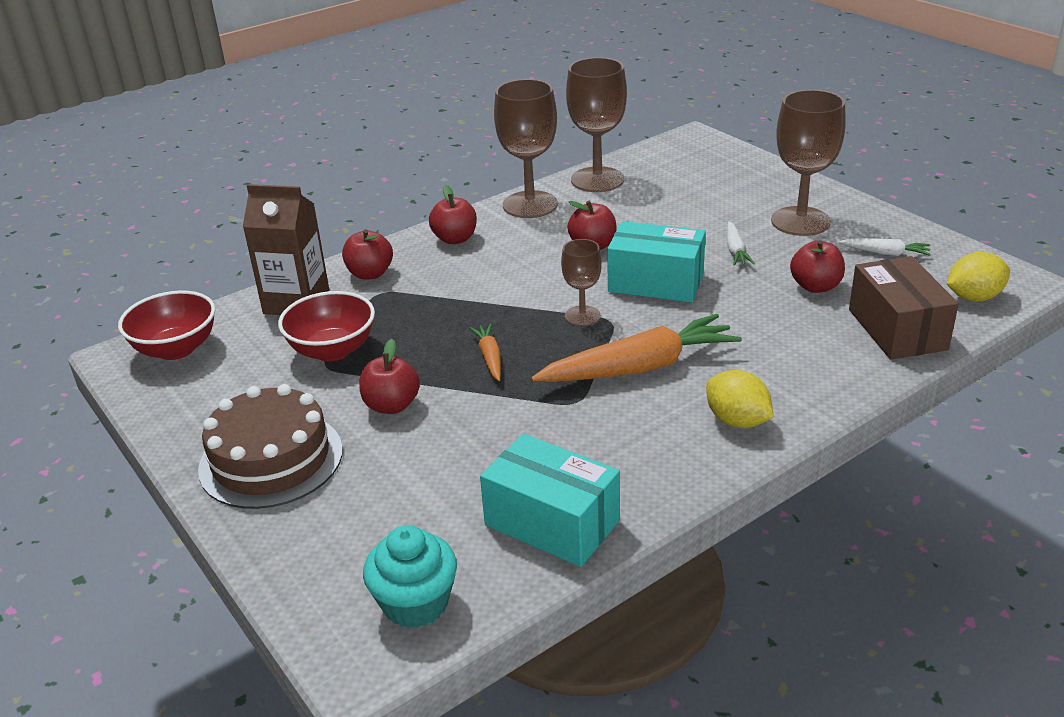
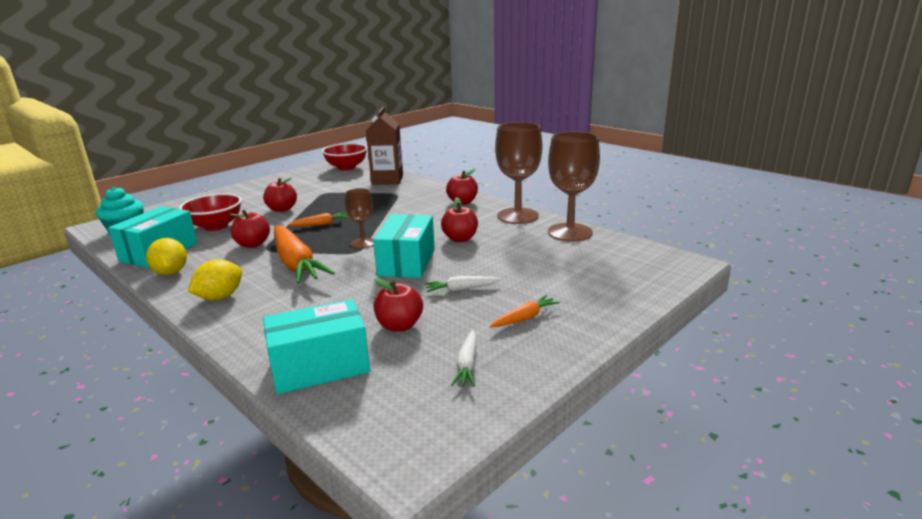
camera: 80 degrees right, 10 degrees down
(271, 459) = (249, 194): brown cake -> none
(332, 350) = (338, 192): red bowl -> red bowl (216, 226)
(370, 274) = (417, 189): red apple -> red apple (253, 244)
(800, 221) = (524, 318): brown goblet -> orange carrot
(897, 329) = (320, 366): brown box -> turquoise box
(973, 297) = (374, 419): yellow lemon -> yellow lemon (171, 272)

